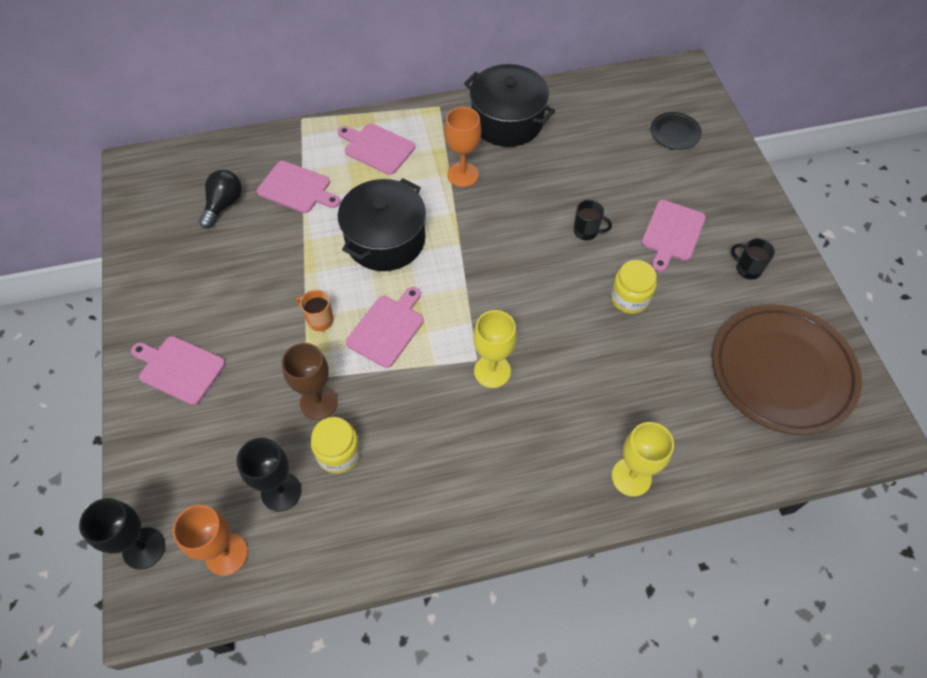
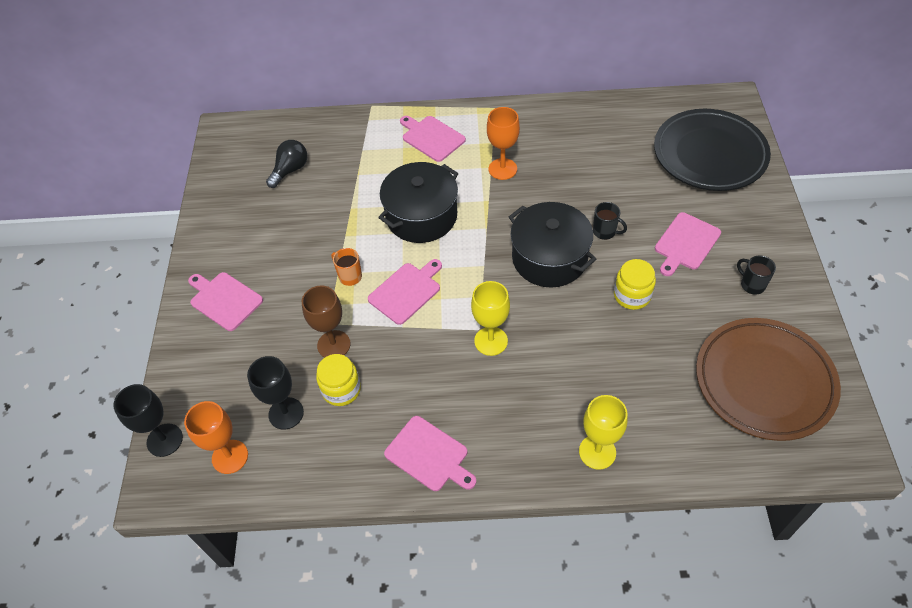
camera: 15 degrees right, 5 degrees down
(297, 188) = (354, 164): pink cutting board -> pink cutting board (429, 455)
(507, 121) = (553, 127): black pot -> black pot (549, 258)
(675, 133) = (709, 154): black plate -> black plate, size x2.36

